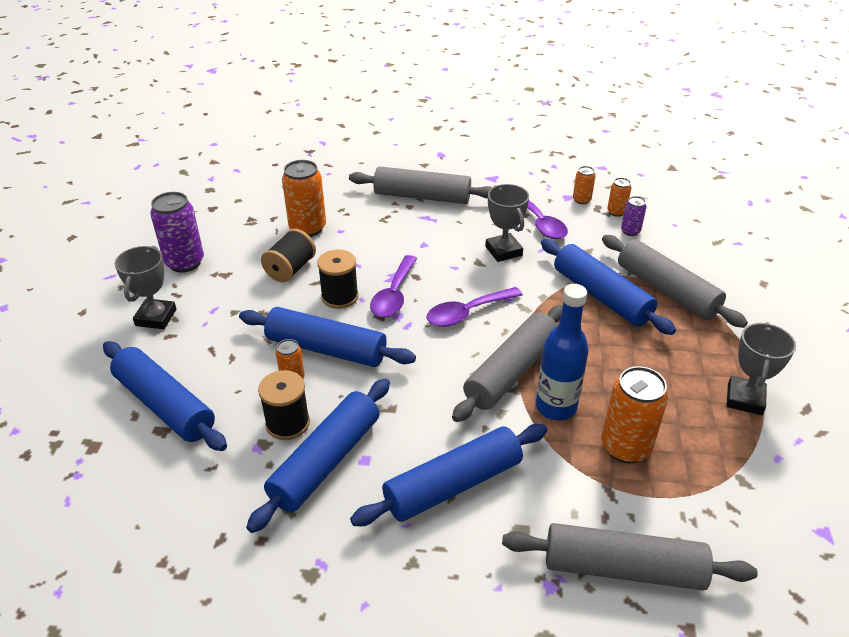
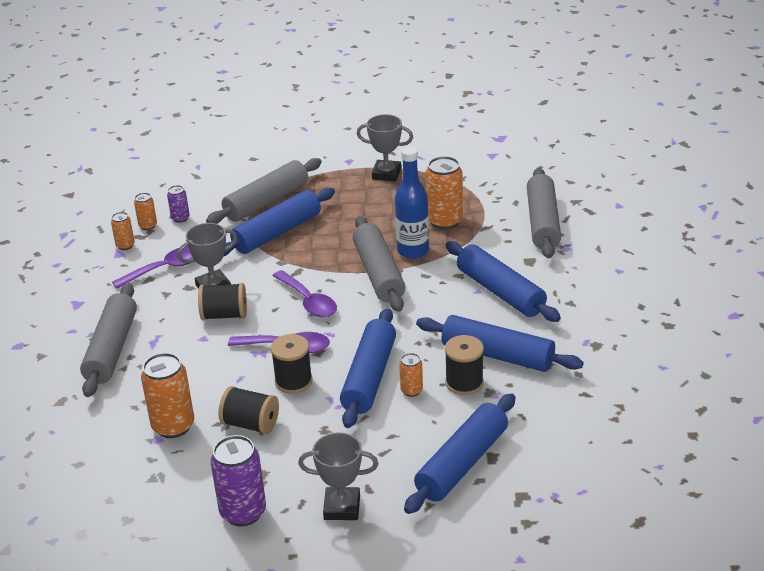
camera: 95 degrees left, 5 degrees down
(456, 257) = (224, 315): none -> black spool
(511, 372) = (379, 273): grey rolling pin -> grey rolling pin turned 45 degrees clockwise

